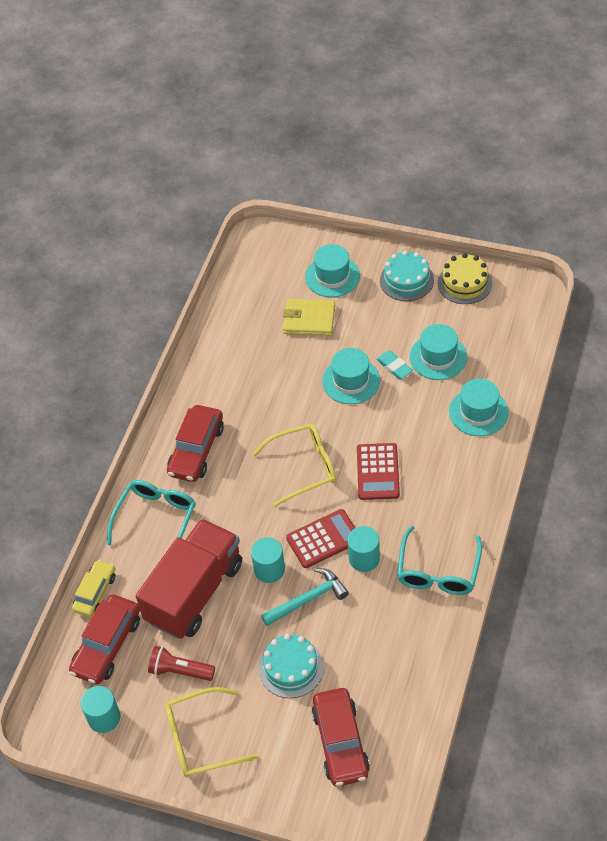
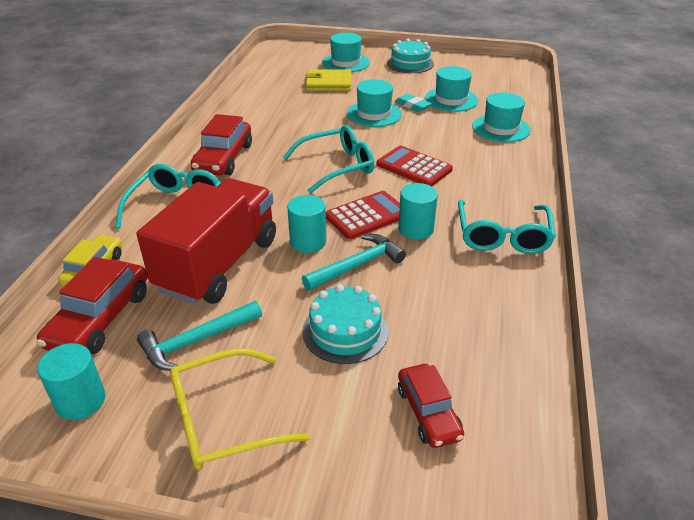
camera: 10 degrees left, 15 degrees down
(180, 671) = (196, 341): red flashlight -> turquoise hammer
(303, 467) = (336, 166): yellow glasses -> turquoise glasses
(340, 742) = (428, 412): red car -> red car, size x0.65
(377, 472) = (414, 167): red calculator -> red calculator turned 135 degrees clockwise
(464, 283) = (460, 64): yellow cake -> none

